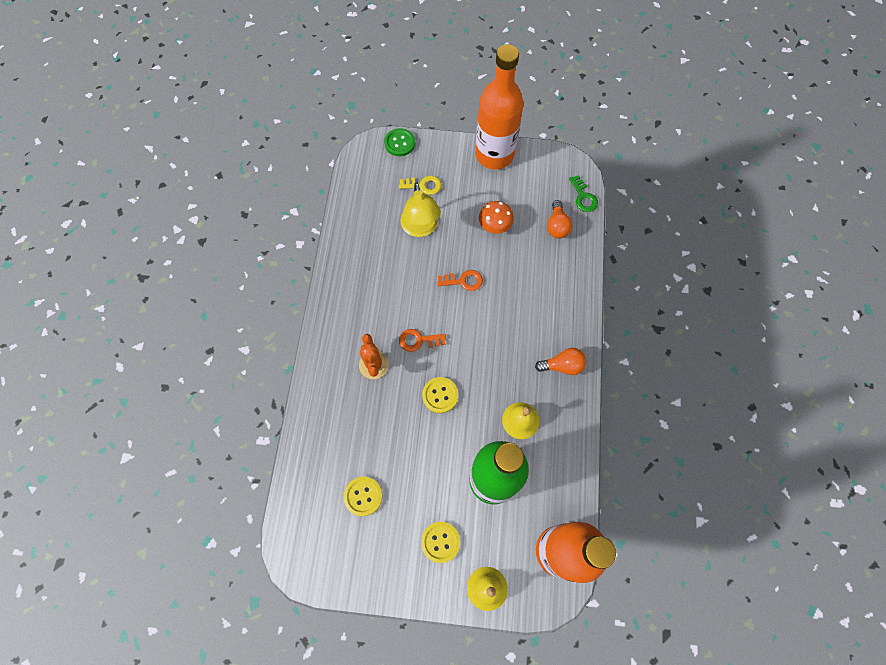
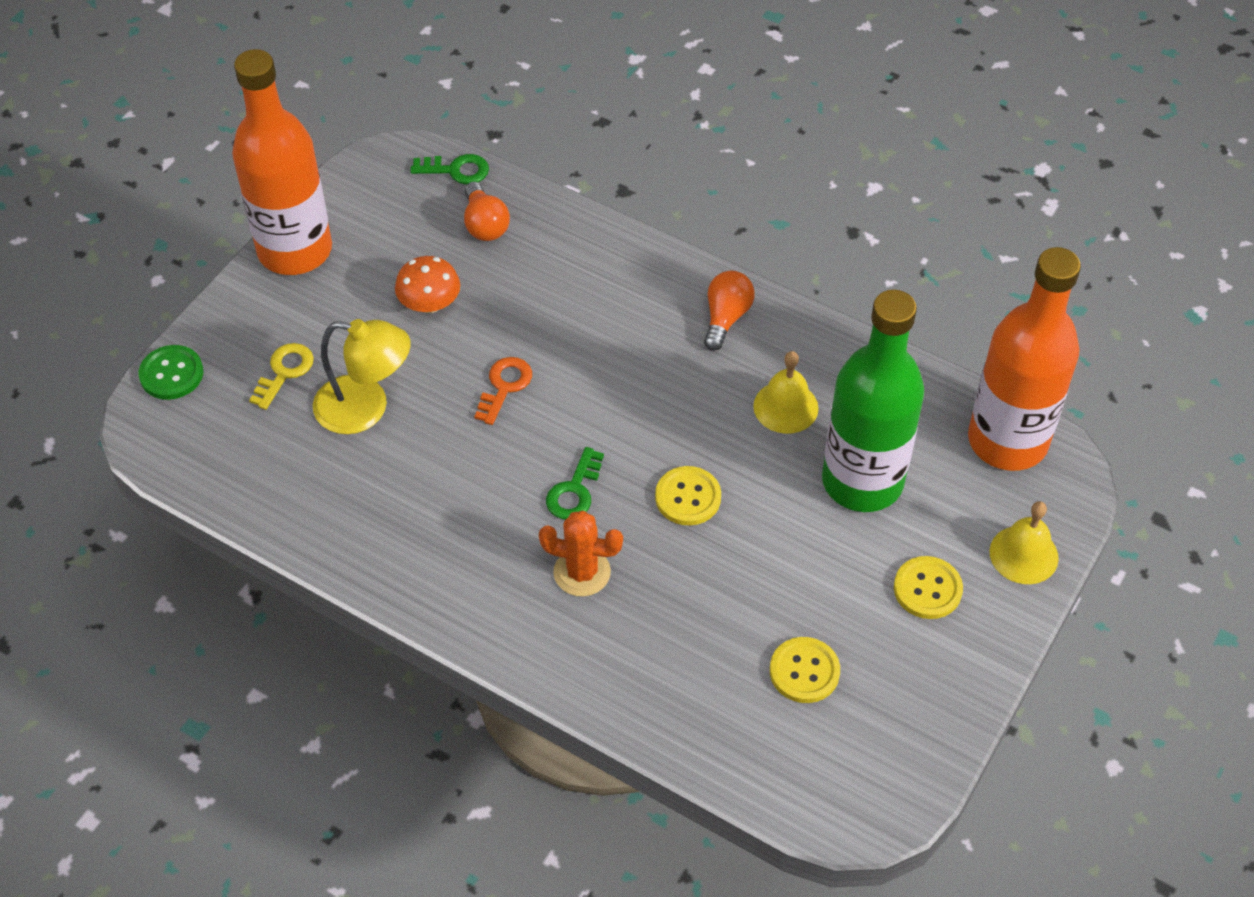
camera: 65 degrees left, 15 degrees down
(418, 340) = (574, 491): orange key -> green key
(557, 226) = (485, 224): orange light bulb -> orange light bulb turned 45 degrees clockwise

